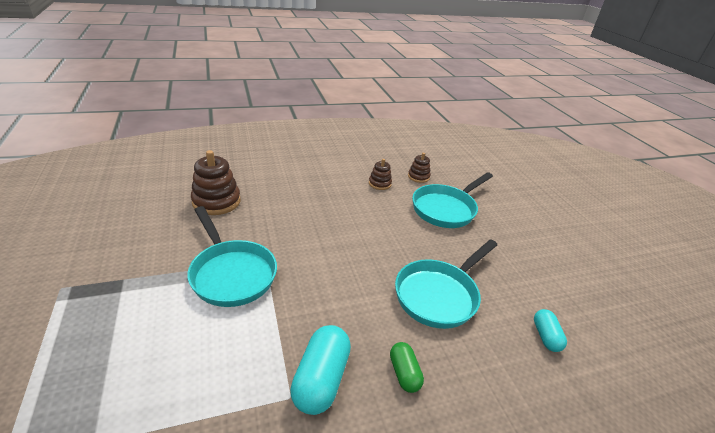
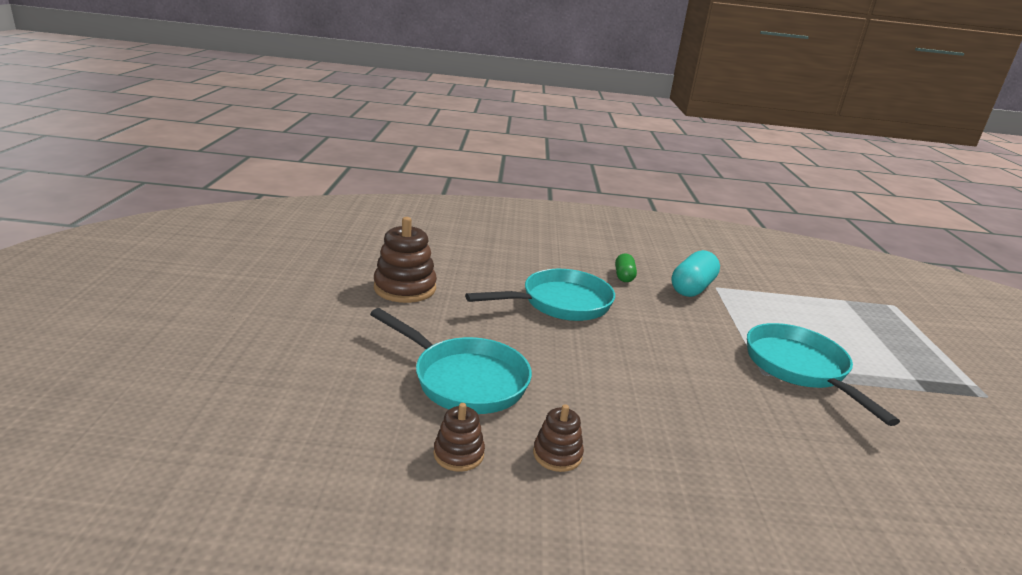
camera: 160 degrees left, 10 degrees down
(216, 201) = (884, 480): brown stacking toy -> brown stacking toy (405, 288)
(446, 209) = (464, 379): turquoise pan -> turquoise pan turned 60 degrees clockwise
(545, 336) = (482, 263): turquoise capsule -> none

